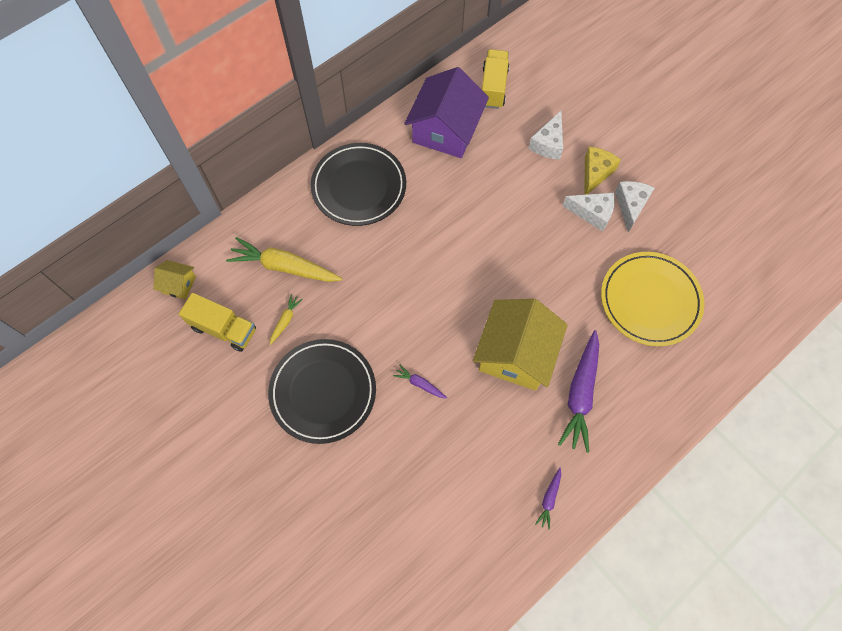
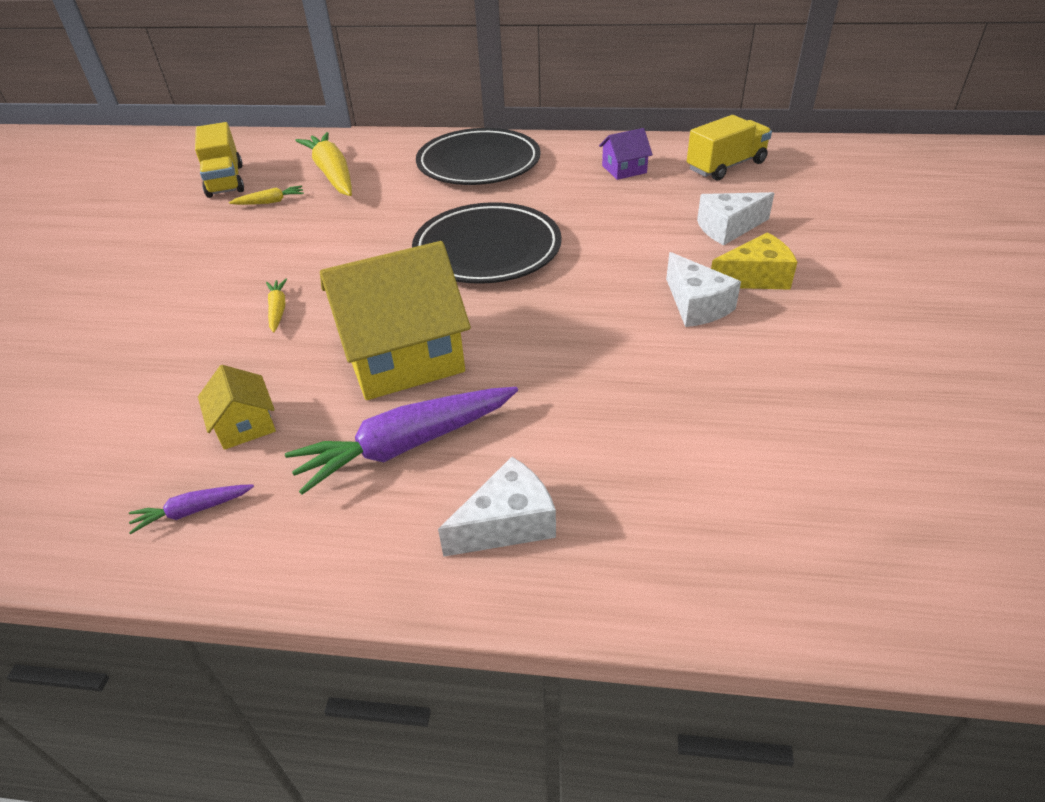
camera: 50 degrees right, 25 degrees down
(179, 284) = (250, 144): yellow house -> yellow house (245, 425)
(323, 392) = (204, 259): black plate -> black plate (487, 249)
(420, 384) = (278, 310): purple carrot -> yellow carrot
(445, 130) = (624, 169): purple house -> purple house, size x0.46
(630, 206) = (763, 328): white cheese -> white cheese (507, 523)
(650, 300) = (650, 428): yellow plate -> none

